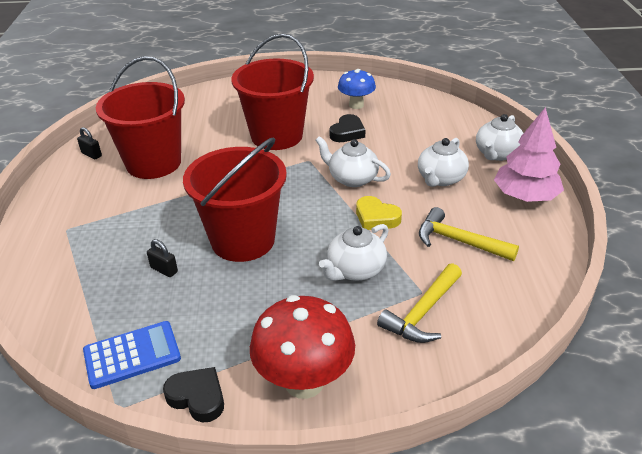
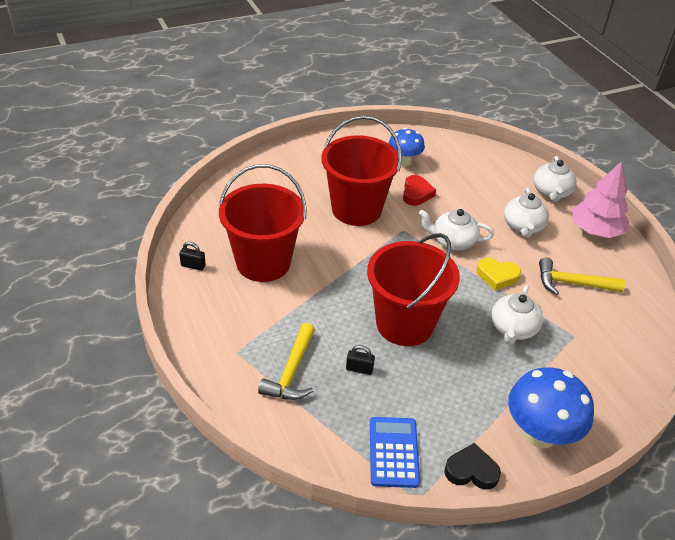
camera: 25 degrees left, 5 degrees up
(132, 355) = (393, 452): blue calculator -> blue calculator turned 45 degrees counterclockwise
(304, 382) = (539, 434): red mushroom -> blue mushroom
(347, 132) = (416, 193): black heart -> red heart
(422, 313) = (585, 353): yellow hammer -> yellow hammer (291, 372)

